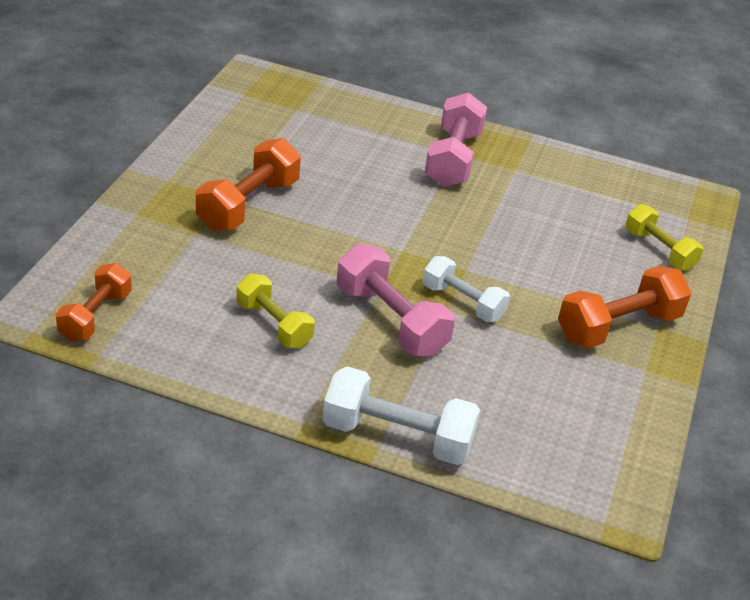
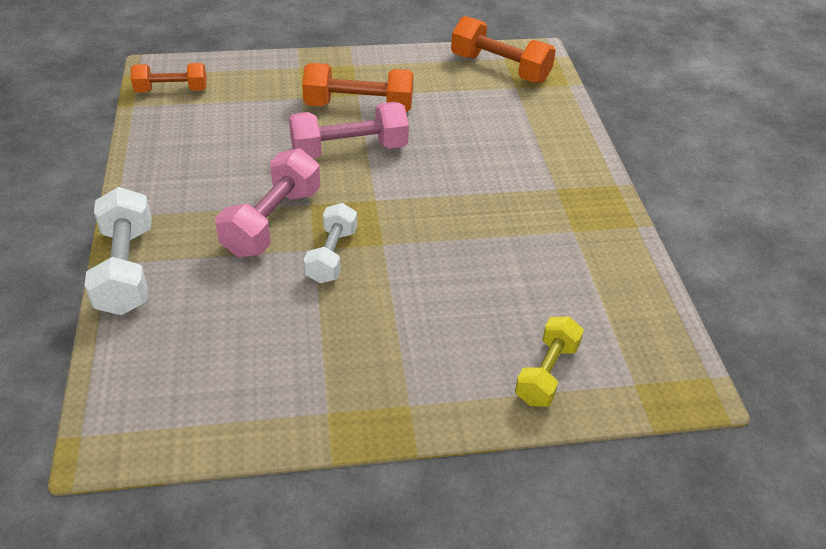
camera: 65 degrees right, 5 degrees up
(274, 325) = (220, 165): yellow dumbbell -> none
(453, 159) = (544, 188): pink dumbbell -> pink dumbbell (349, 150)
(618, 327) = (382, 372): orange dumbbell -> orange dumbbell (500, 68)

